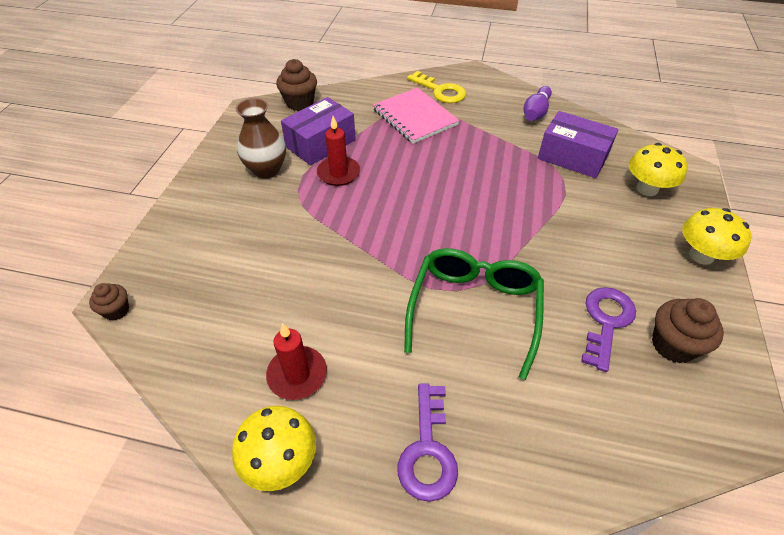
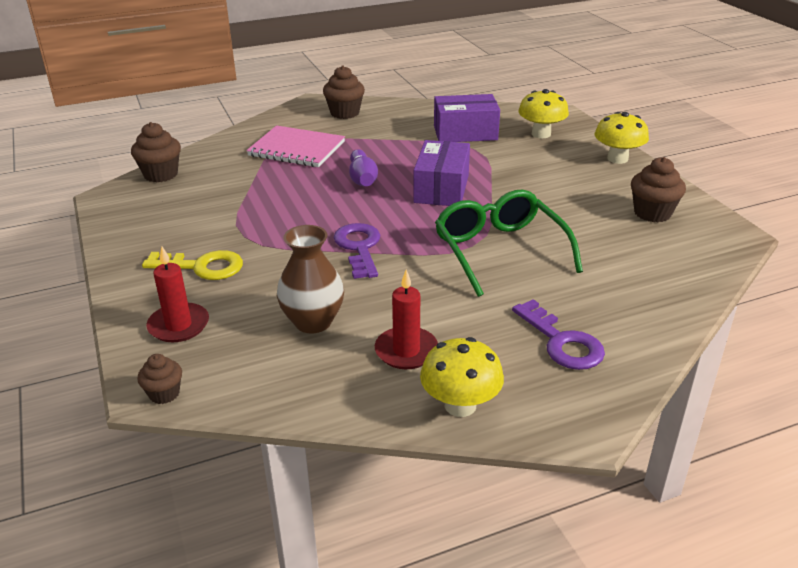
camera: 35 degrees left, 15 degrees down
(266, 170) = (191, 234): brown vase -> brown vase (313, 322)
(320, 143) = (225, 196): purple box -> purple box (441, 188)
(338, 173) = (271, 211): red candle -> red candle (179, 325)
(440, 91) = (298, 123): yellow key -> yellow key (202, 267)
(487, 93) = (344, 113): none -> brown cupcake
(536, 112) = (402, 113): purple bowling pin -> purple bowling pin (362, 179)
(606, 321) = (598, 218): purple key -> purple key (359, 248)

